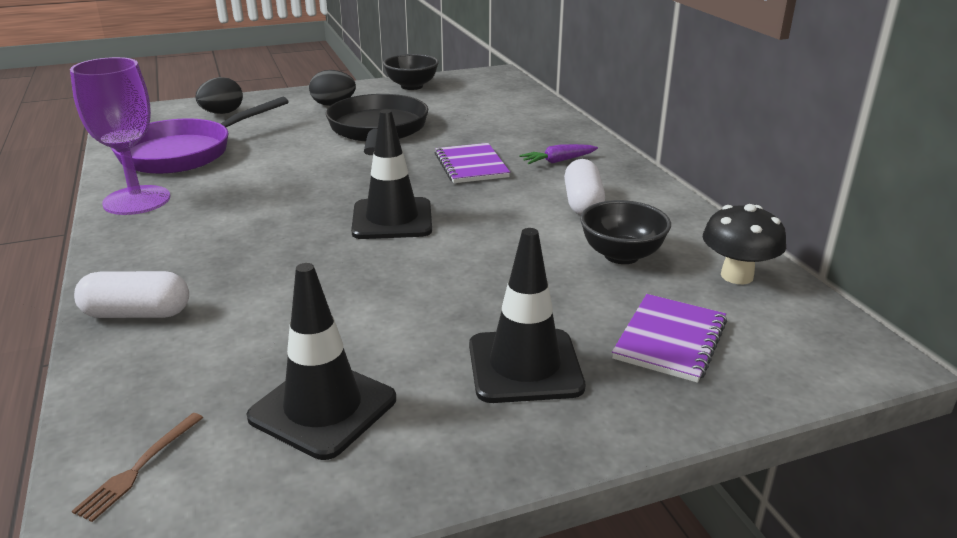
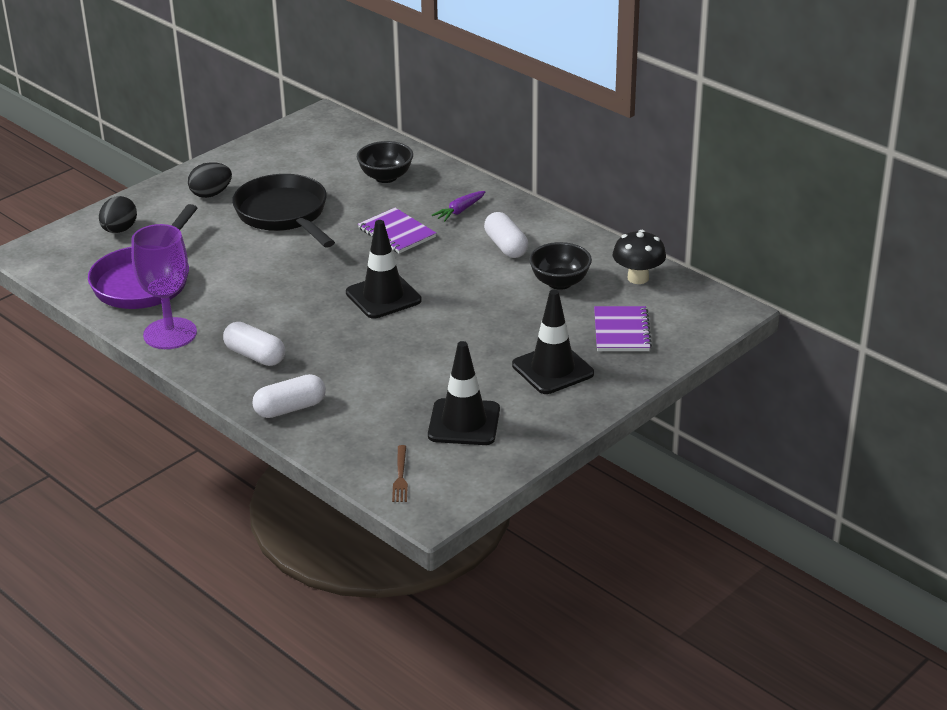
camera: 25 degrees left, 5 degrees up
(184, 243) = (255, 356): none -> white capsule
(412, 86) = (260, 153): black bowl -> black bowl (386, 177)

